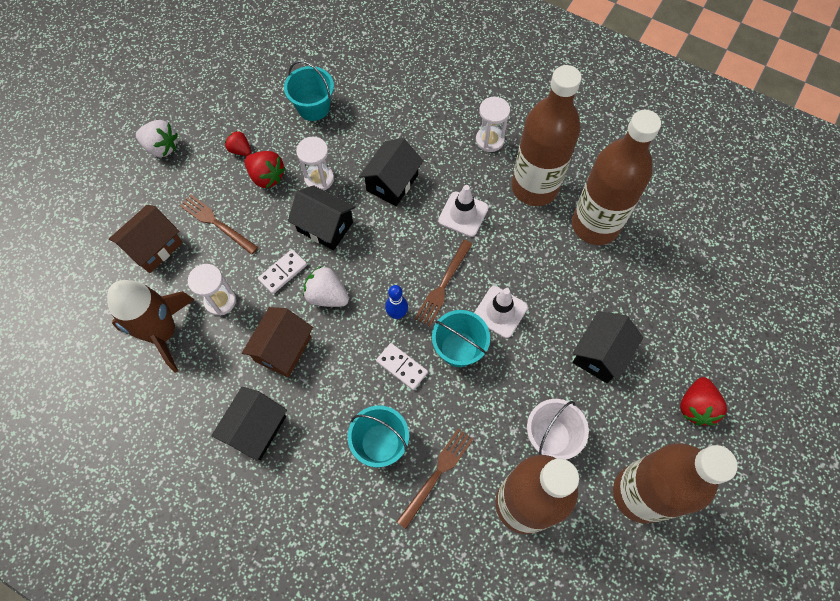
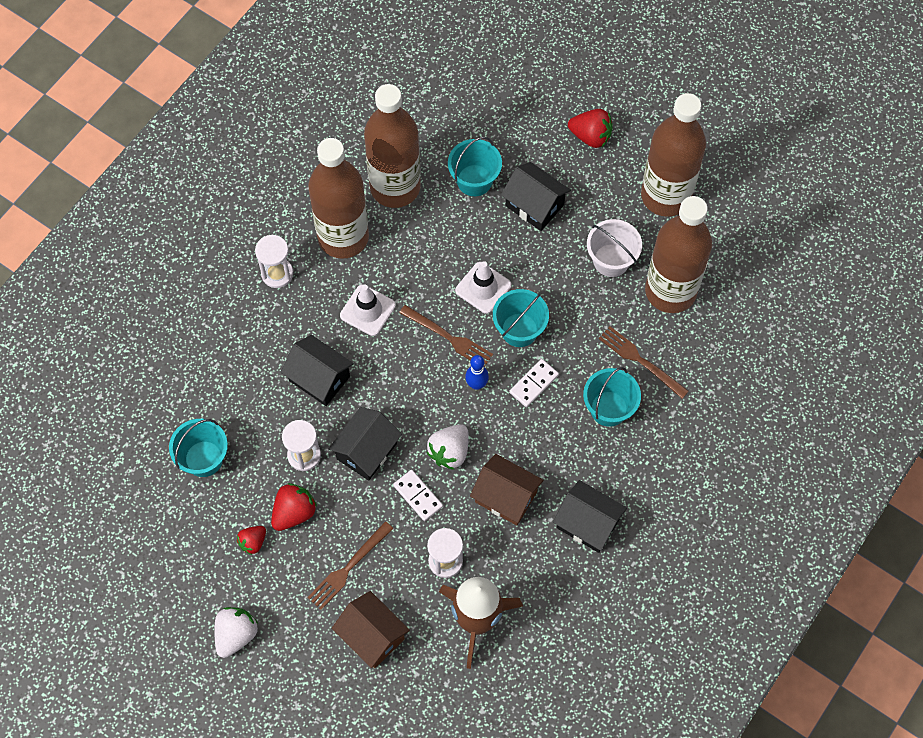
camera: 85 degrees left, 0 degrees up
(617, 294) = (474, 180): none -> turquoise bucket

